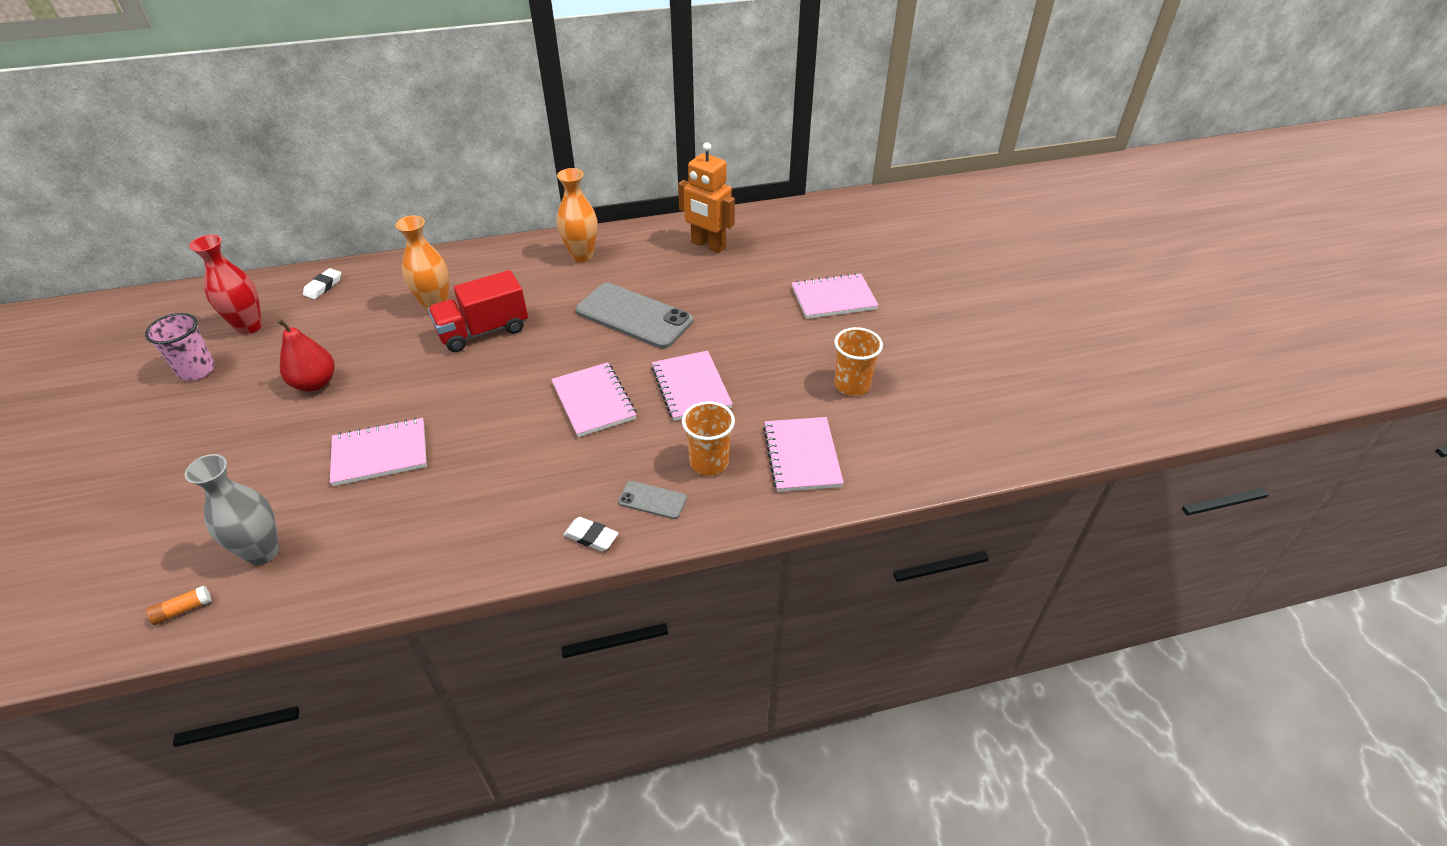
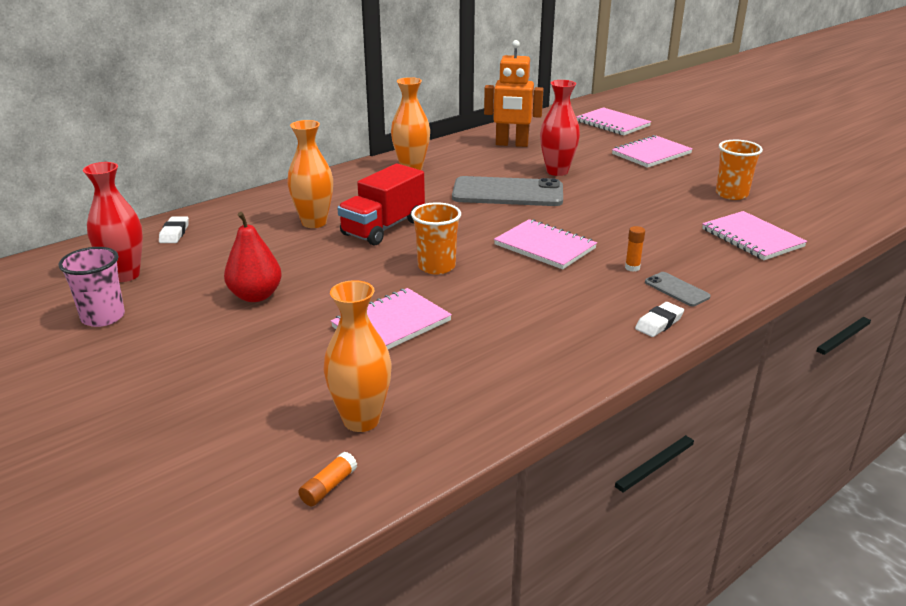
camera: 25 degrees left, 15 degrees down
(263, 552) = (361, 420): grey vase -> orange vase
(591, 537) = (659, 323): white eraser -> white eraser turned 45 degrees counterclockwise
(642, 456) = (632, 268): none -> orange glue stick
(652, 500) = (677, 289): grey phone -> grey phone turned 60 degrees clockwise
(691, 387) = (613, 221): pink notebook -> pink notebook (612, 124)
(709, 462) = (689, 258): orange cup -> orange cup (436, 266)
(711, 298) = (557, 171): none -> red vase

